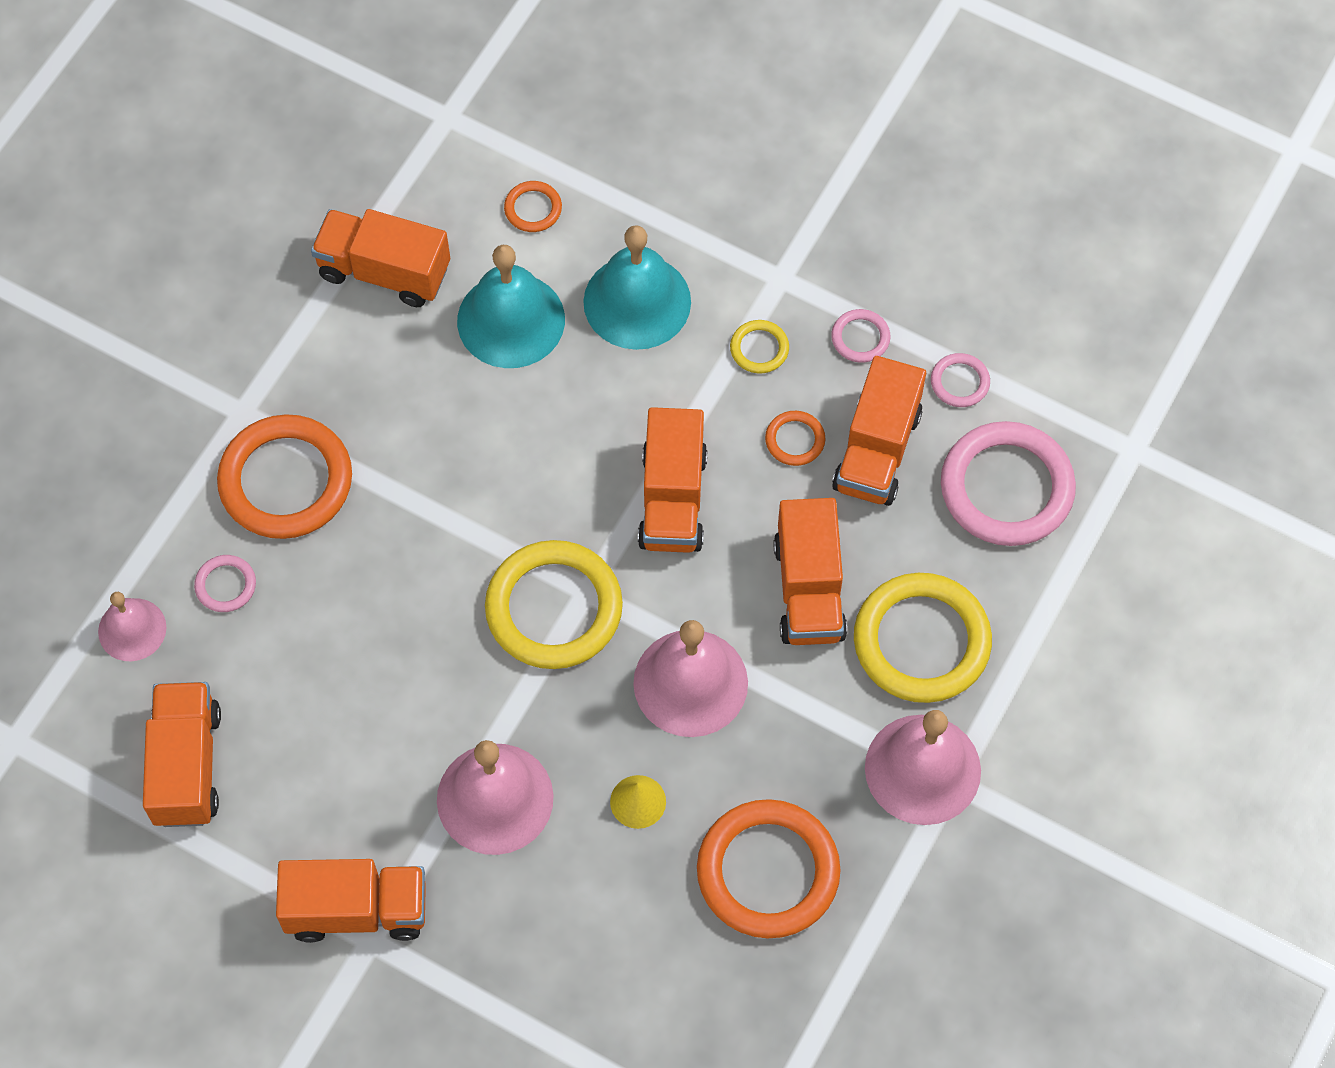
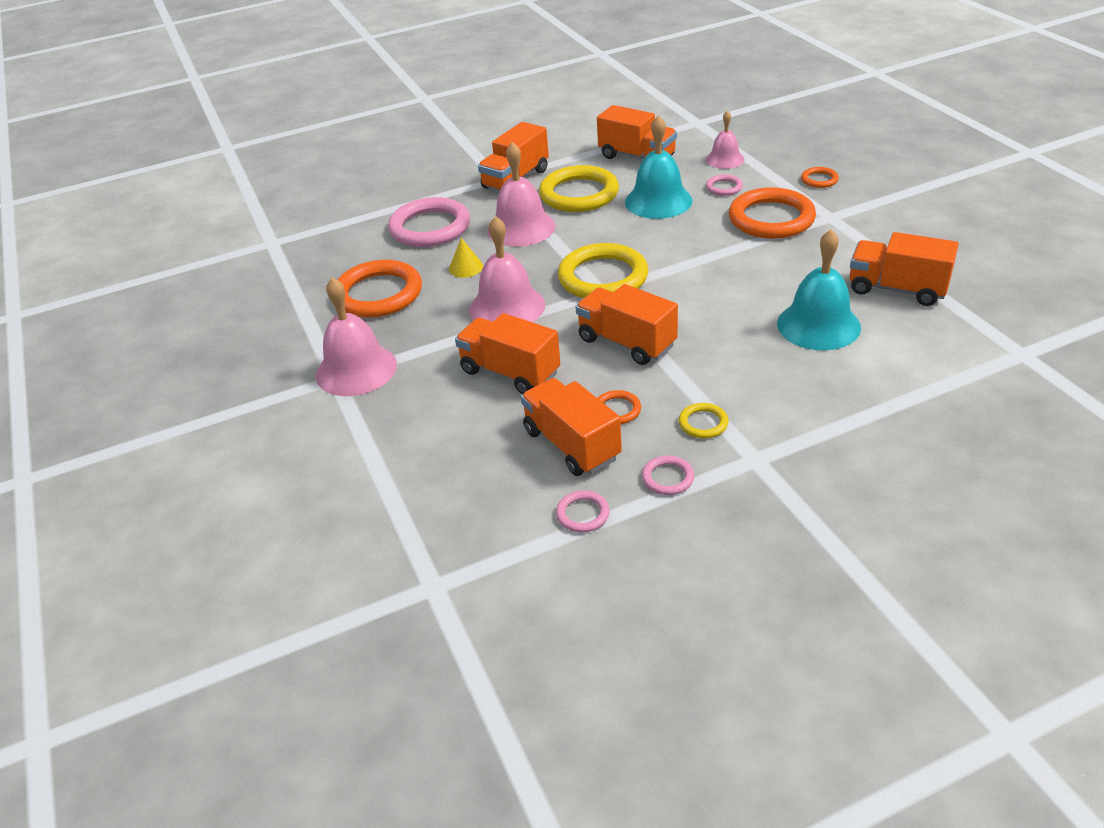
camera: 130 degrees right, 25 degrees down
(384, 271) = (897, 289): orange truck -> orange truck turned 120 degrees counterclockwise
(533, 209) = (908, 364): orange ring -> orange ring (819, 180)
(637, 301) = (790, 382): turquoise bell -> turquoise bell (658, 201)
(921, 641) = (425, 404): yellow ring -> yellow ring (579, 194)
(1006, 488) = (478, 496): pink ring -> pink ring (430, 227)

